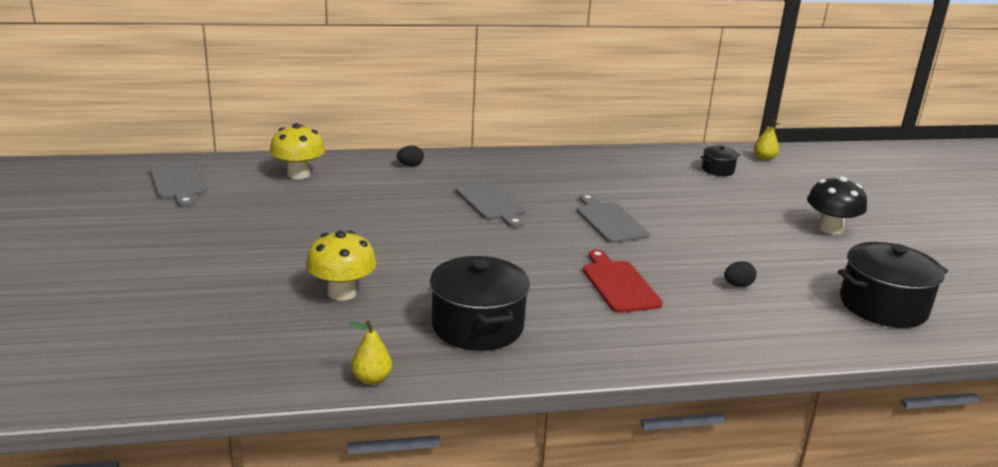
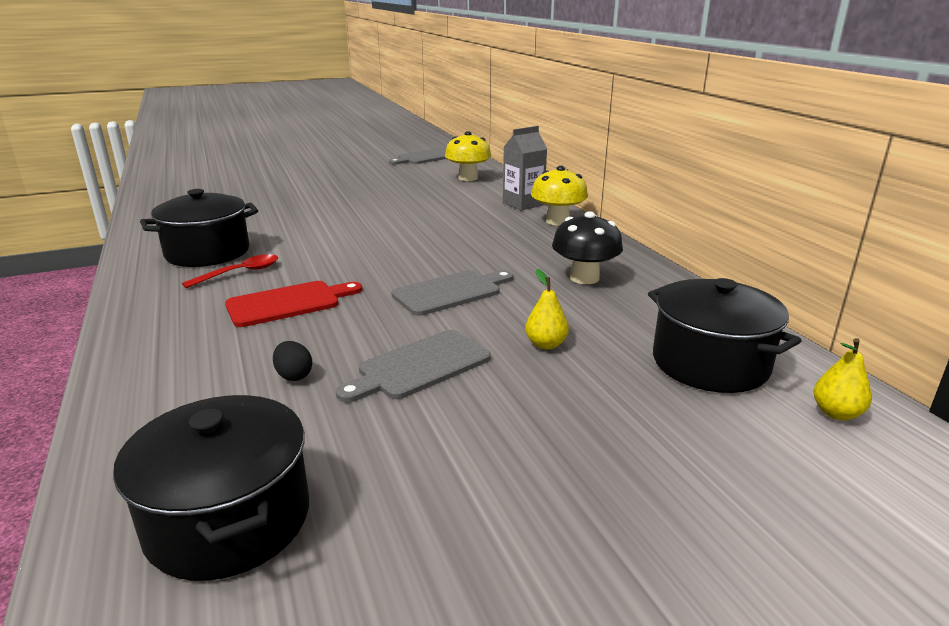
camera: 80 degrees right, 0 degrees up
(342, 293) = (265, 211): yellow mushroom -> yellow mushroom (557, 221)
(371, 379) = (139, 230): yellow pear -> yellow pear (546, 344)
(410, 165) = (523, 204): black egg -> grey carton
(492, 203) = (459, 238): grey cutting board -> grey cutting board (419, 366)
(544, 307) = (239, 273): none -> red spoon
(718, 170) = (710, 363): black pot -> black pot, size x1.98
(830, 229) = (539, 479): black mushroom -> black mushroom (584, 278)

